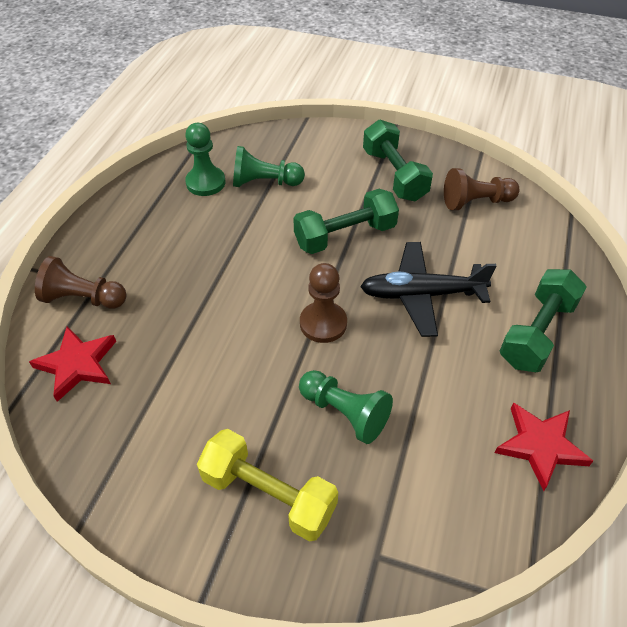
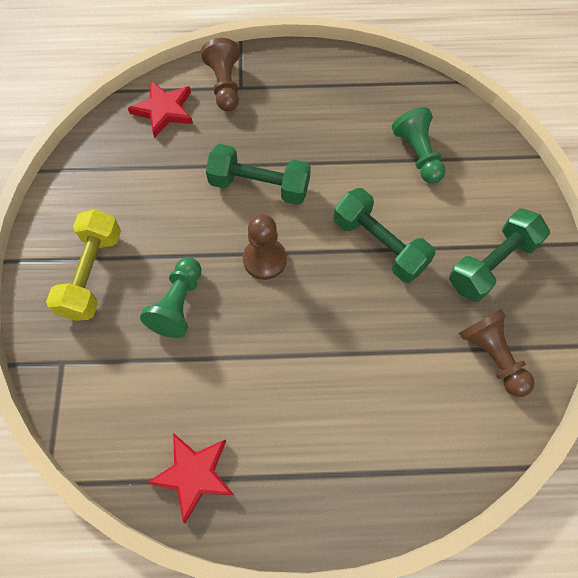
camera: 70 degrees right, 15 degrees up
(205, 182) = (393, 110): green pawn -> none
(421, 295) = (332, 332): black plane -> none
(537, 333) = (326, 452): green dumbbell -> green dumbbell (259, 186)

